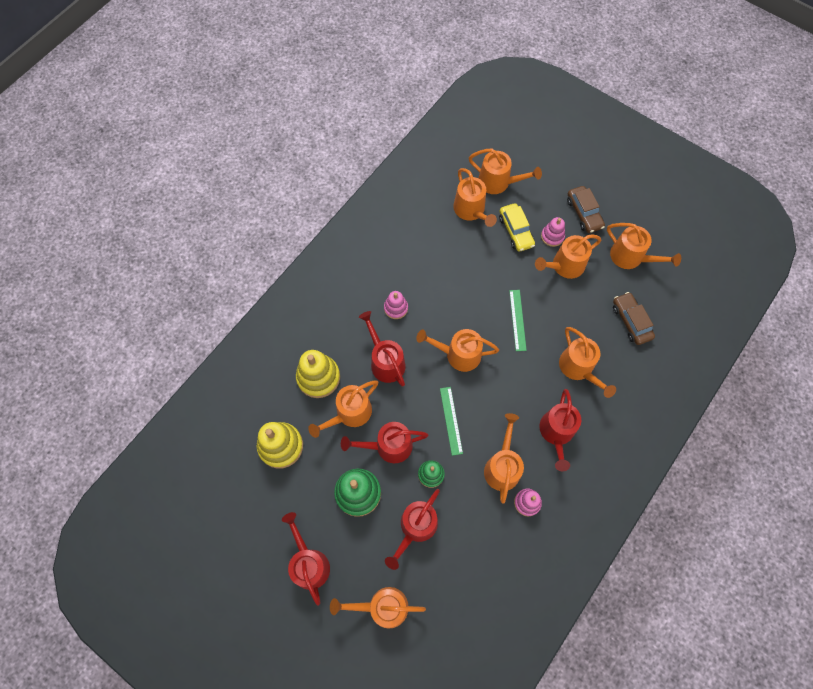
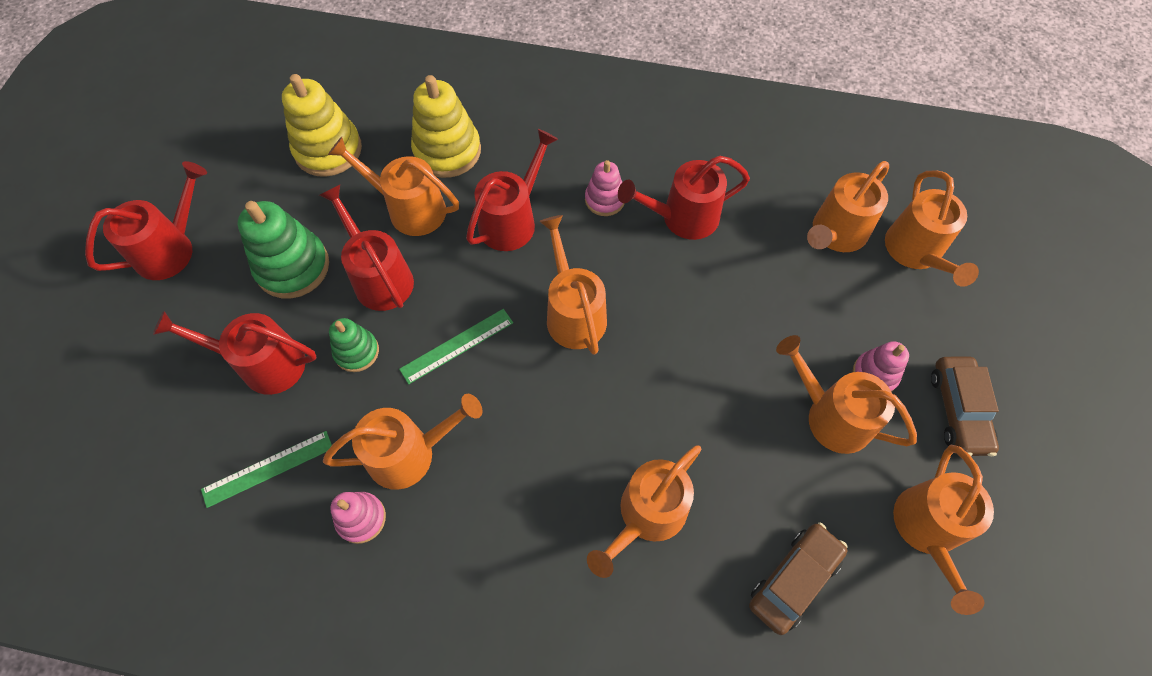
camera: 65 degrees right, 5 degrees down
(382, 607) = (128, 366): orange watering can -> none
(515, 231) = (845, 313): yellow car -> none
(517, 320) = (683, 378): green ruler -> green ruler (268, 469)
(556, 433) = (505, 521): red watering can -> red watering can (682, 218)
(584, 213) = (958, 410): brown car -> brown car turned 45 degrees counterclockwise

